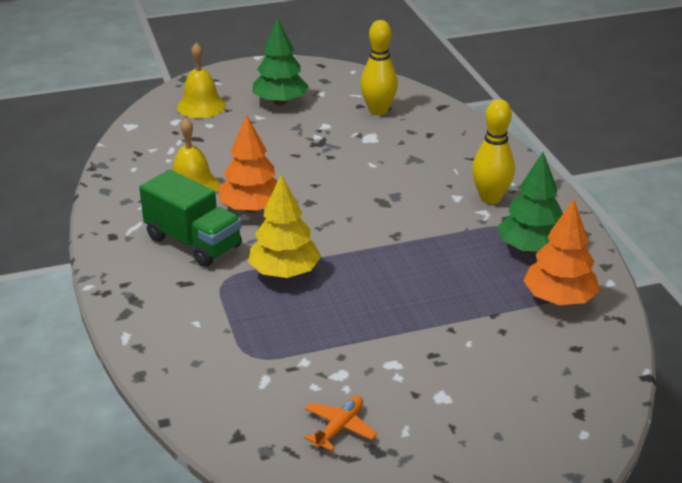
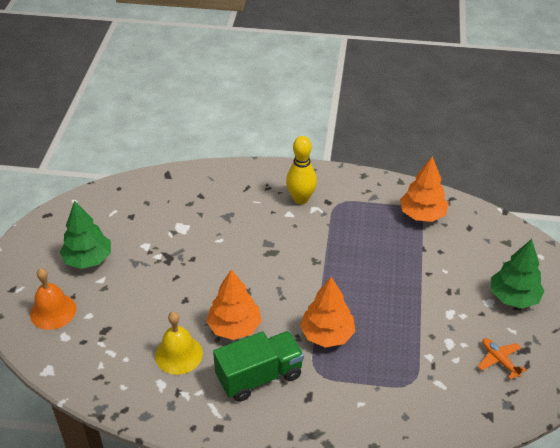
camera: 65 degrees left, 10 degrees up
(201, 106) = (53, 311): yellow bell -> orange bell
(284, 272) = (327, 334): yellow tree -> orange tree
(378, 111) = (147, 209): yellow bowling pin -> none
(530, 248) = (366, 204): green tree -> green tree (513, 297)

